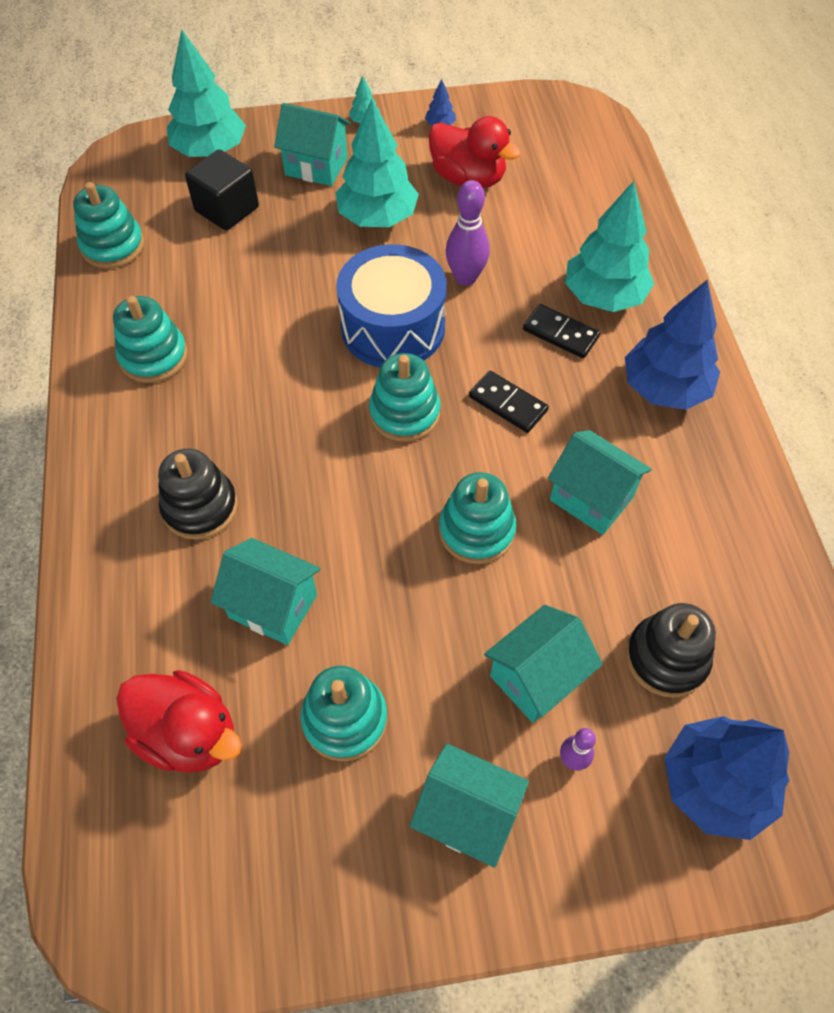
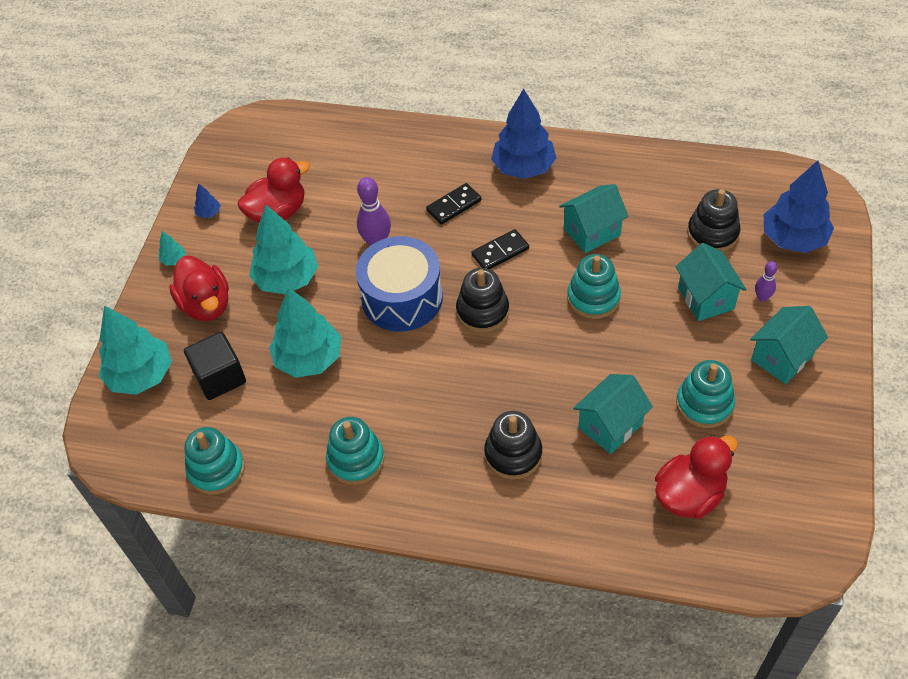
camera: 65 degrees left, 5 degrees down
(316, 166) = (206, 305): turquoise house -> red duck
(404, 413) = (482, 311): turquoise stacking toy -> black stacking toy
(603, 296) = (432, 172): turquoise tree -> turquoise tree (309, 359)

